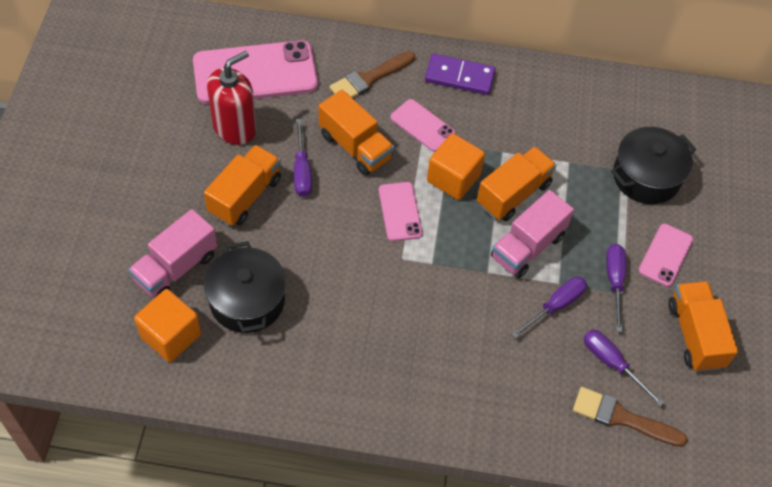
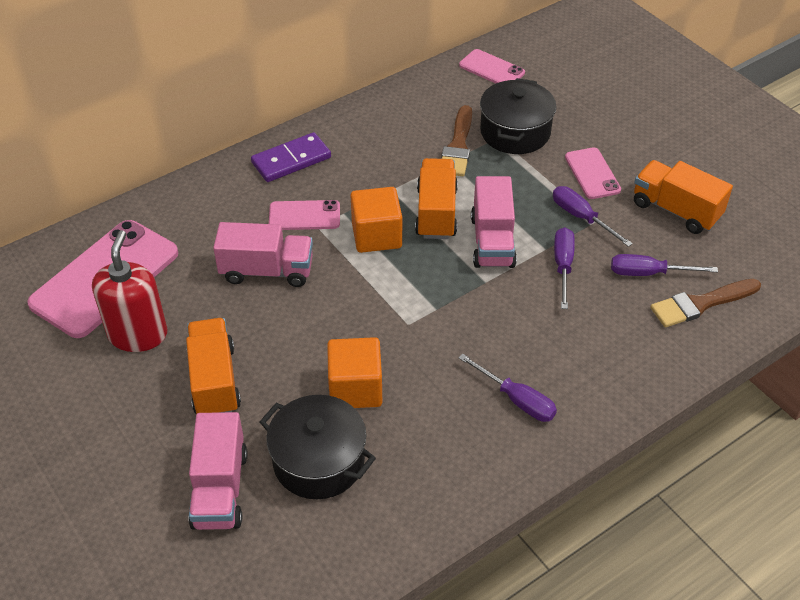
camera: 40 degrees left, 10 degrees down
(171, 335) = (284, 548): orange cube -> orange cube (355, 388)
(302, 171) = (242, 323): purple screwdriver -> purple screwdriver (516, 399)
(355, 147) = (267, 271): orange truck -> pink truck
(369, 78) = (216, 212): brown brush -> brown brush (458, 146)
(400, 211) = (364, 291): pink phone -> pink phone (491, 69)

